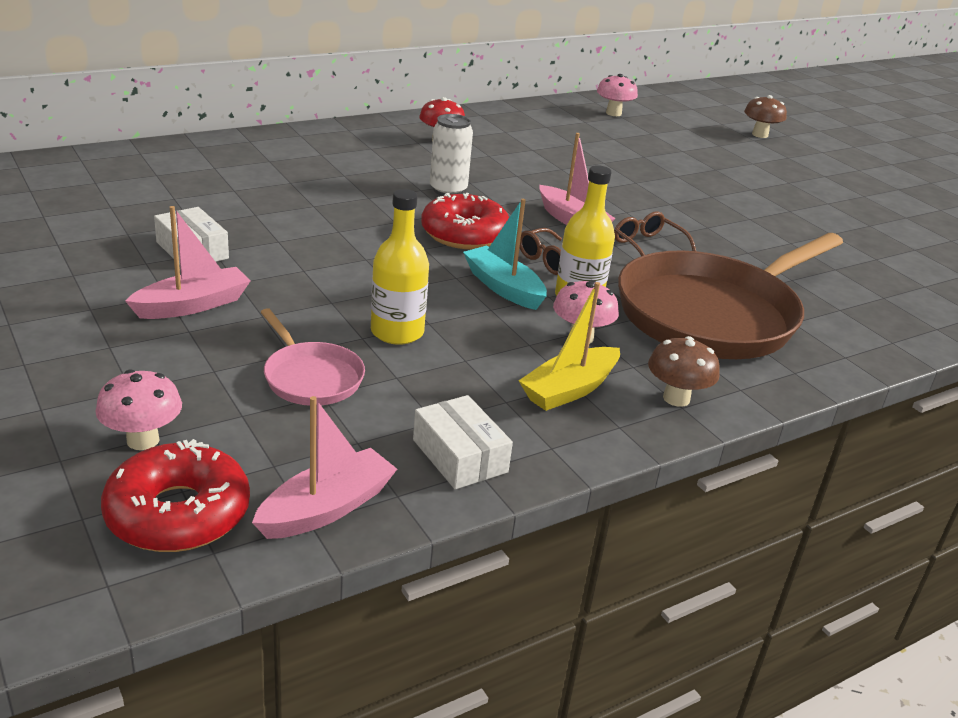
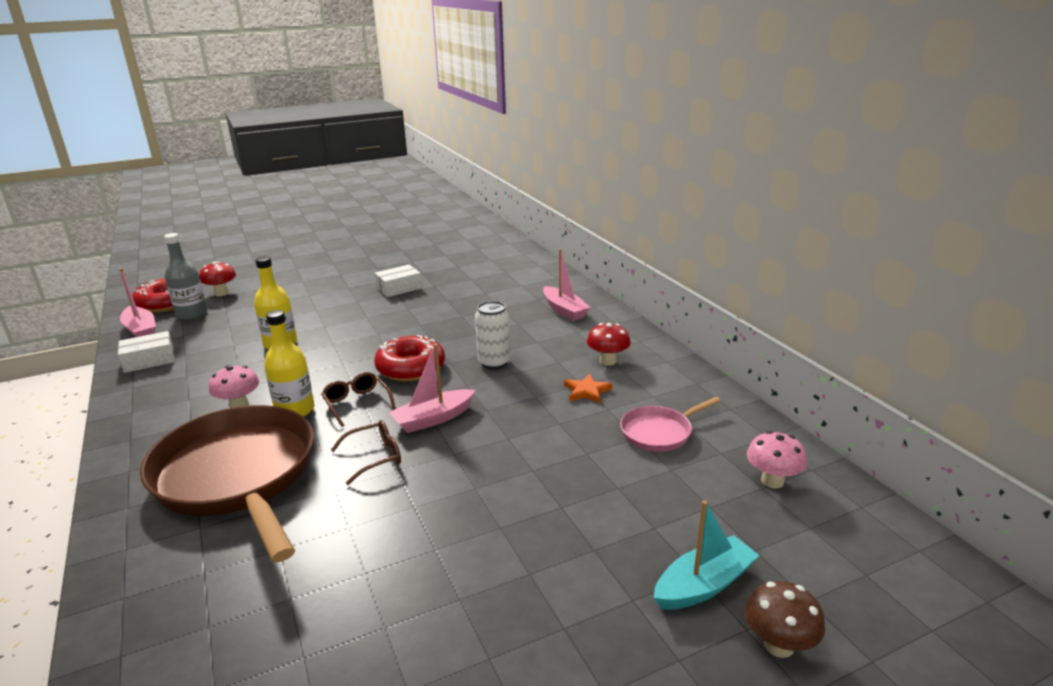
camera: 100 degrees right, 5 degrees down
(143, 440) = (221, 293): pink mushroom -> red mushroom
(193, 305) = (335, 293): pink boat -> pink boat (564, 310)
(255, 455) = (192, 314): none -> grey bottle
(311, 377) = (247, 323): pink pan -> pink pan (659, 432)
(502, 154) = (587, 391): none -> orange star
(503, 287) = (322, 380): turquoise boat -> turquoise boat (704, 585)
(569, 389) = (182, 397): yellow boat -> none
(676, 398) = (141, 438): brown mushroom -> none

